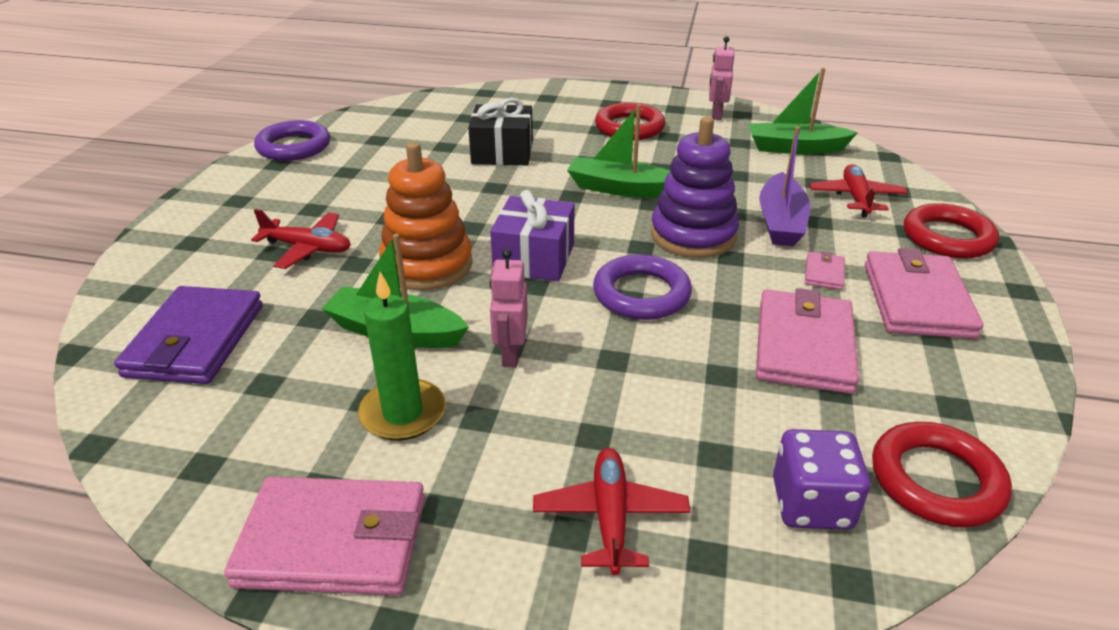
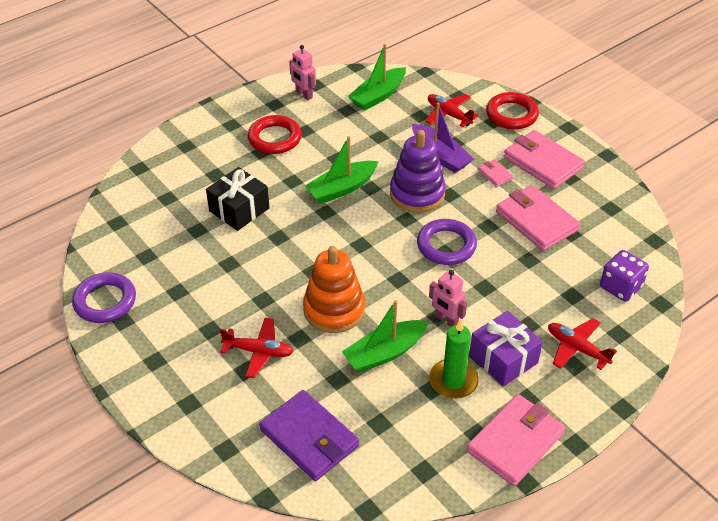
camera: 50 degrees left, 10 degrees up
(308, 248) = (258, 351): red plane -> red plane turned 45 degrees clockwise
(534, 258) = (373, 264): purple gift -> purple gift (503, 358)
(936, 480) = (639, 245): red ring -> none

